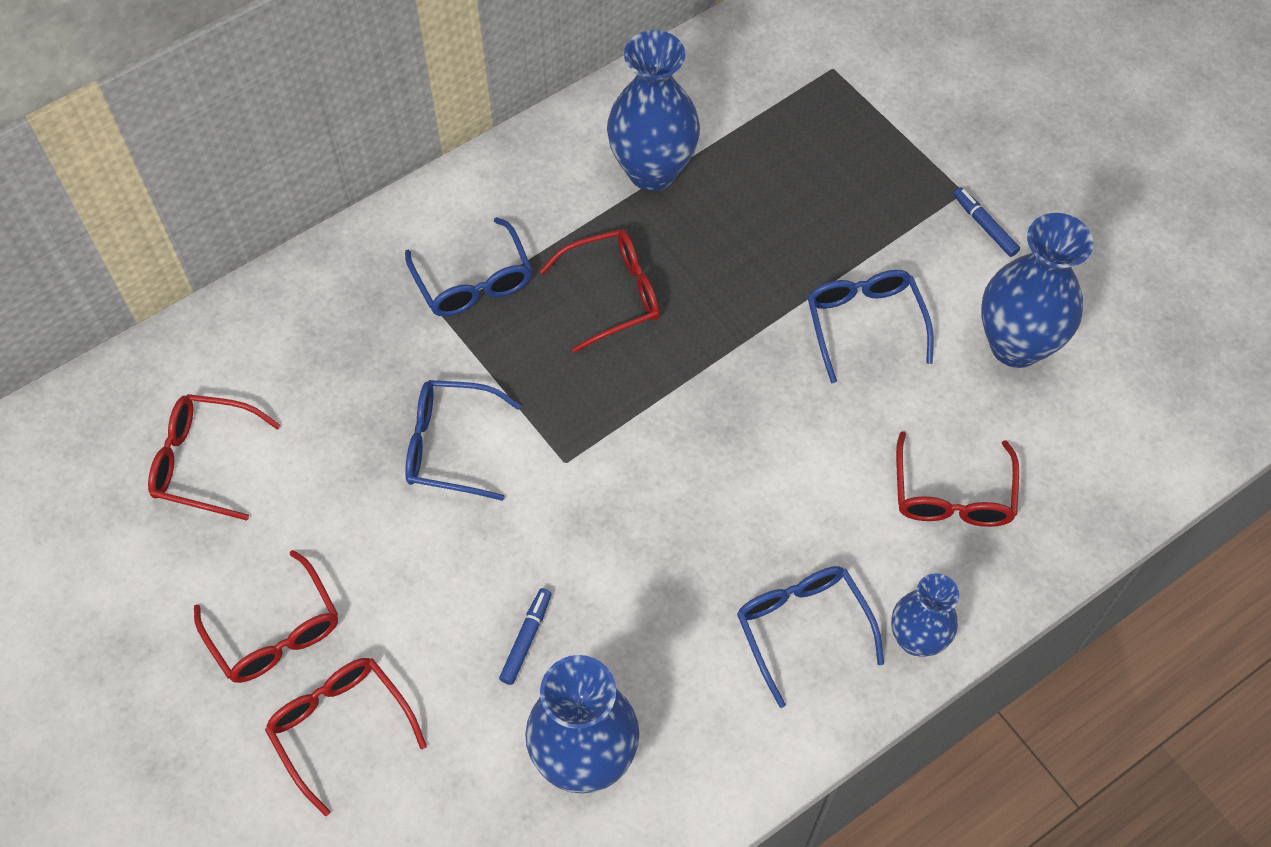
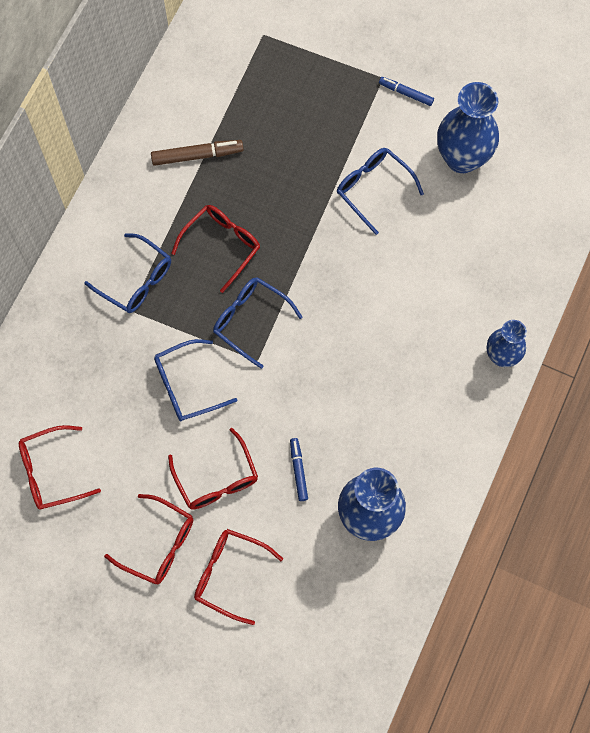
camera: 30 degrees left, 10 degrees up
(652, 170) = (197, 155): blue vase -> brown marker
(802, 627) = (439, 382): blue glasses -> blue glasses (250, 320)
(952, 495) = (476, 265): red glasses -> red glasses (216, 479)

